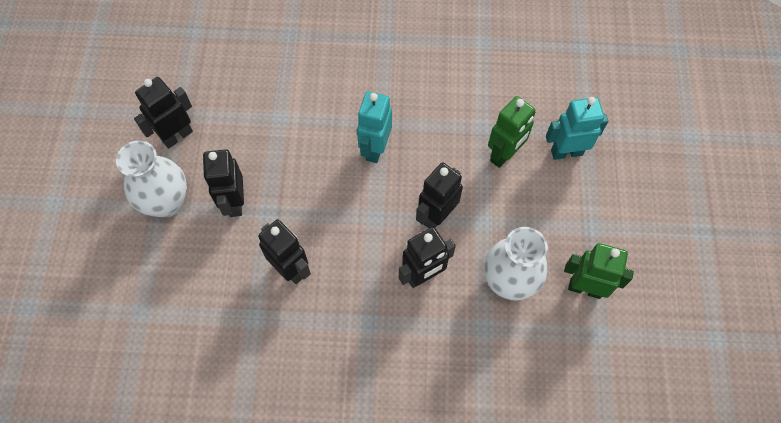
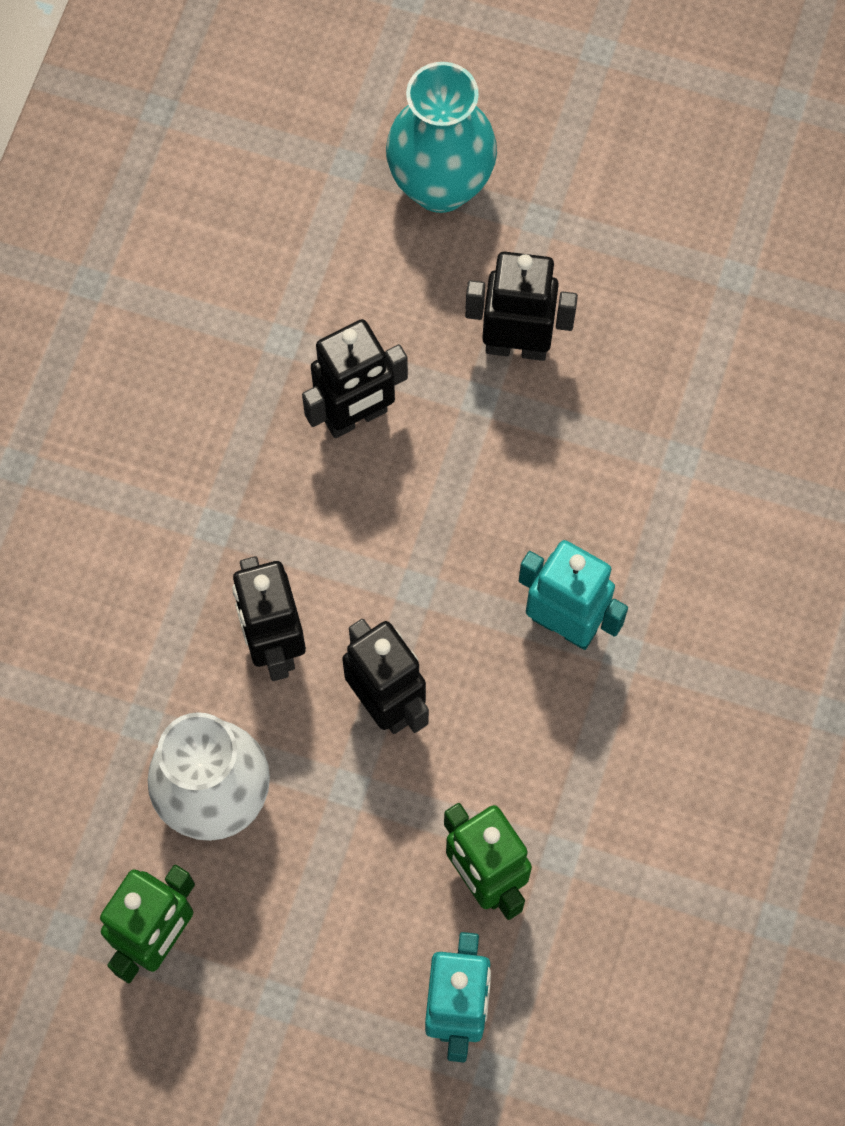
camera: 105 degrees right, 5 degrees up
(147, 261) = (440, 186): none -> turquoise vase
(167, 202) = (548, 232): white vase -> none
(177, 136) = (687, 268): black robot -> none

